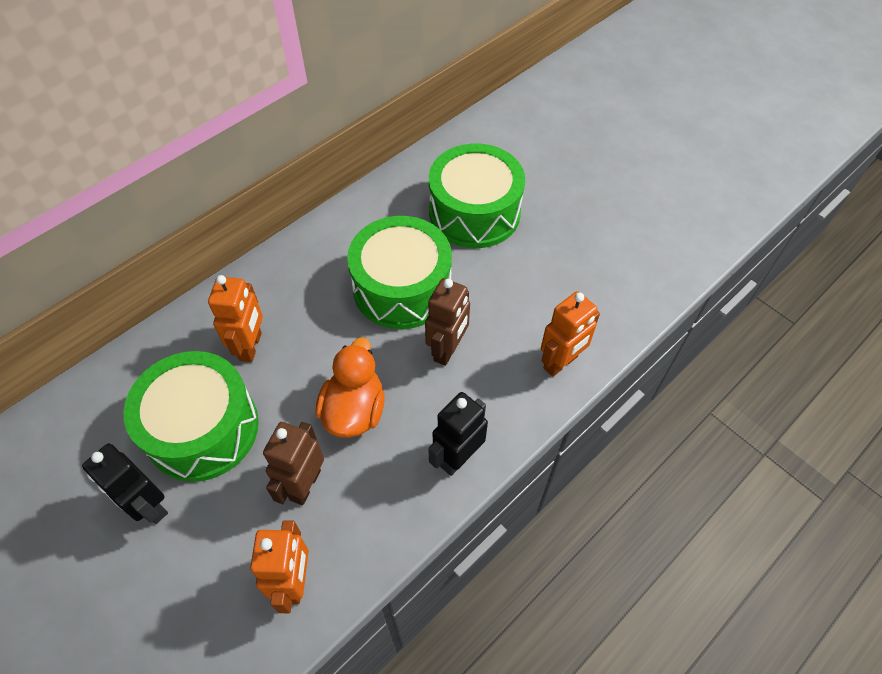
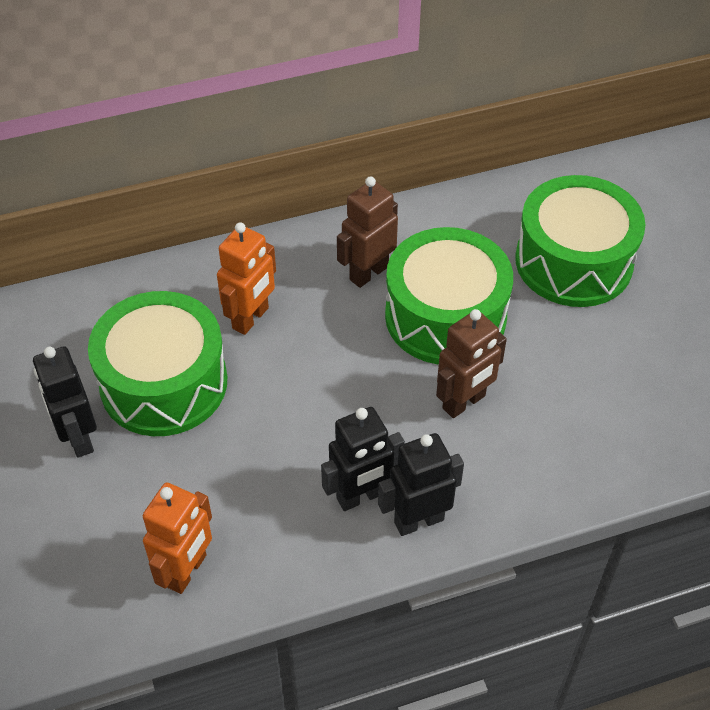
camera: 25 degrees right, 5 degrees down
(304, 485) = (241, 480): brown robot -> brown robot (368, 273)
(354, 410) = (329, 426): orange duck -> none
(405, 457) = (361, 496): none -> black robot
(560, 363) = (591, 467): orange robot -> none

